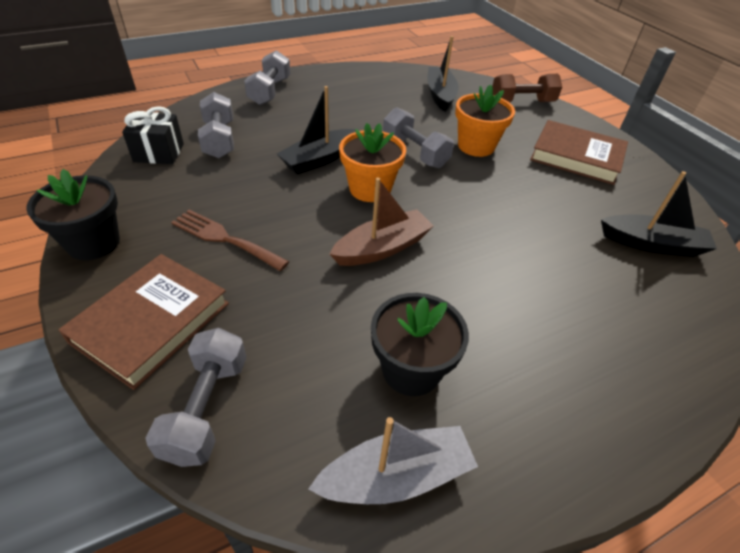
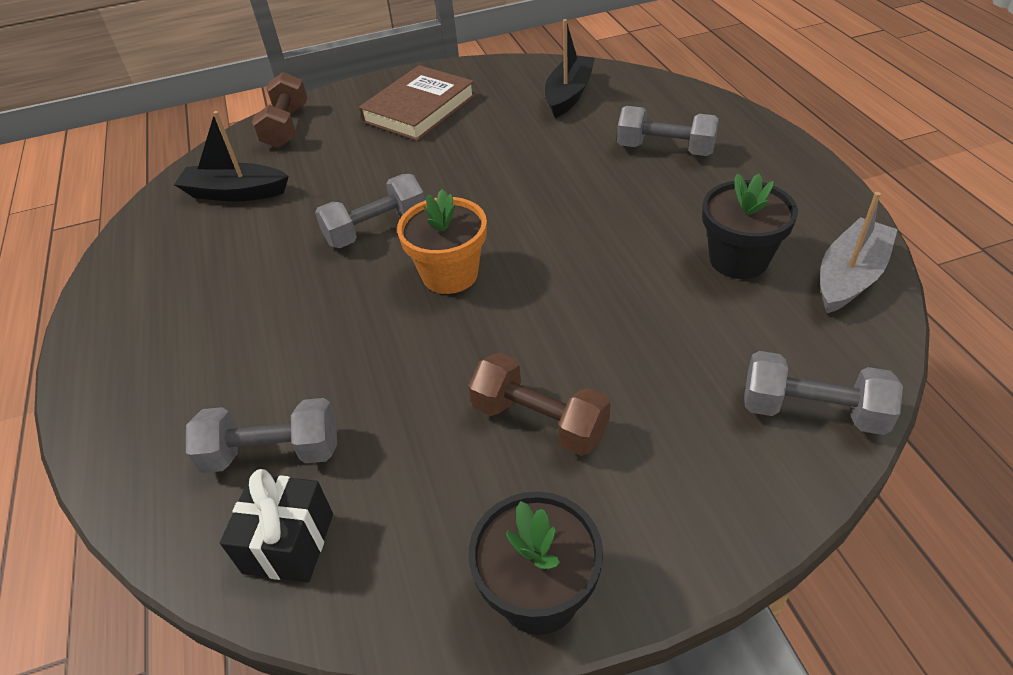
camera: 75 degrees left, 0 degrees up
(151, 322) = (699, 482): brown book -> none
(224, 239) = (539, 421): brown fork -> brown dumbbell
(270, 91) = (127, 391): grey dumbbell -> grey dumbbell (665, 149)
(319, 159) = (368, 323): black boat -> none
(382, 248) = (566, 269): brown boat -> none
(396, 476) = (850, 276): grey boat -> grey boat turned 45 degrees clockwise
(476, 146) = (377, 176): orange flower pot -> none

